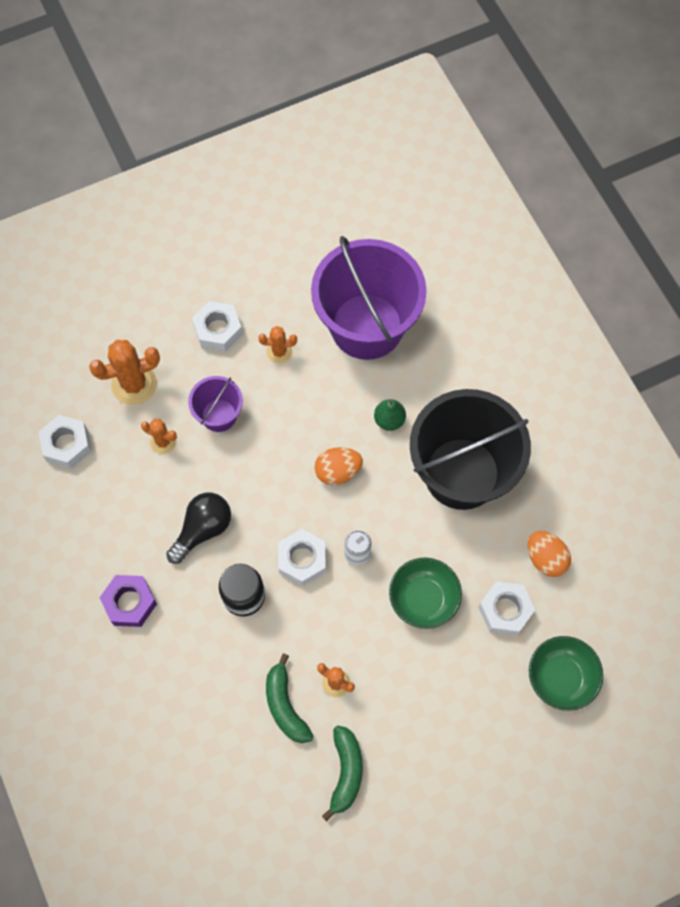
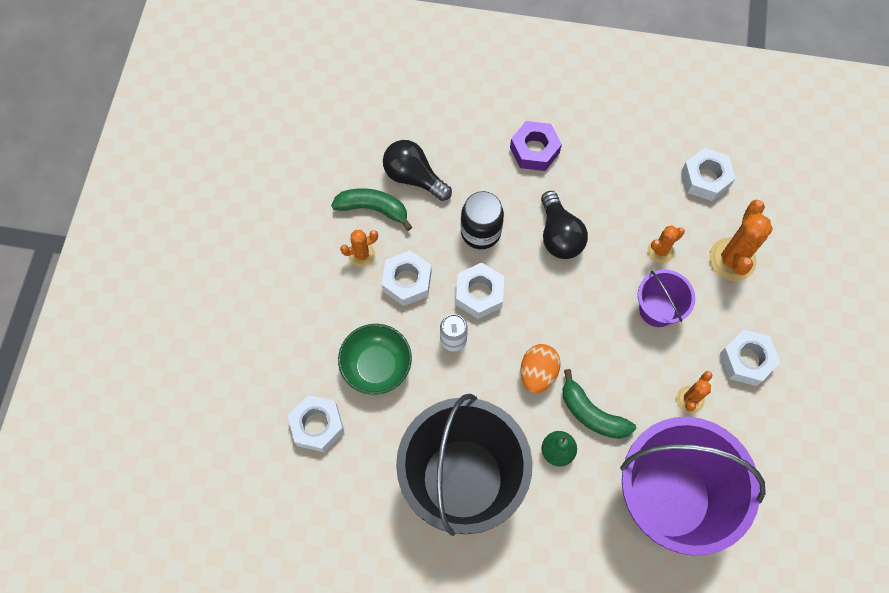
camera: 125 degrees right, 0 degrees up
(229, 692) = (414, 177): none -> black light bulb
(333, 626) = (407, 281): none -> white nut
(346, 772) = (292, 219): green banana -> green banana (592, 414)
(545, 558) = (334, 494): orange egg -> none
(561, 677) = (230, 429): green bowl -> none

